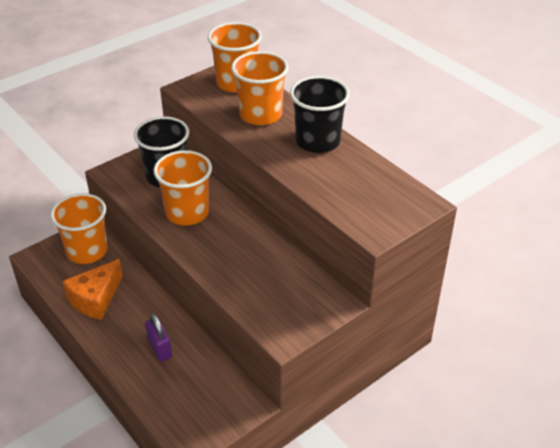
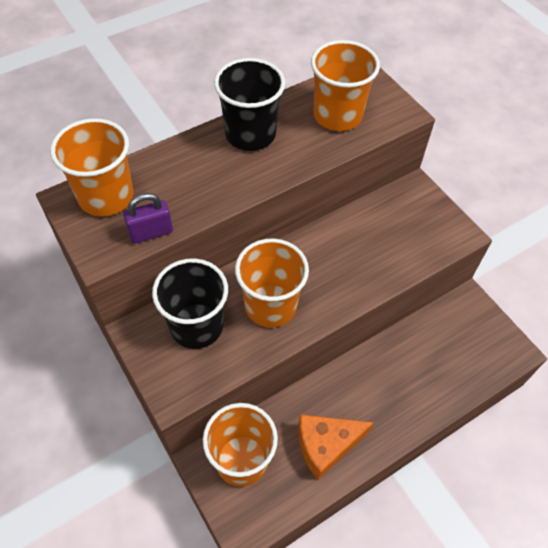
camera: 85 degrees left, 15 degrees up
(95, 299) = (326, 446): orange cheese -> orange cheese turned 120 degrees clockwise
(159, 349) = (403, 376): purple padlock -> purple padlock (151, 233)
(260, 114) = (185, 179): orange cup -> orange cup (337, 115)

